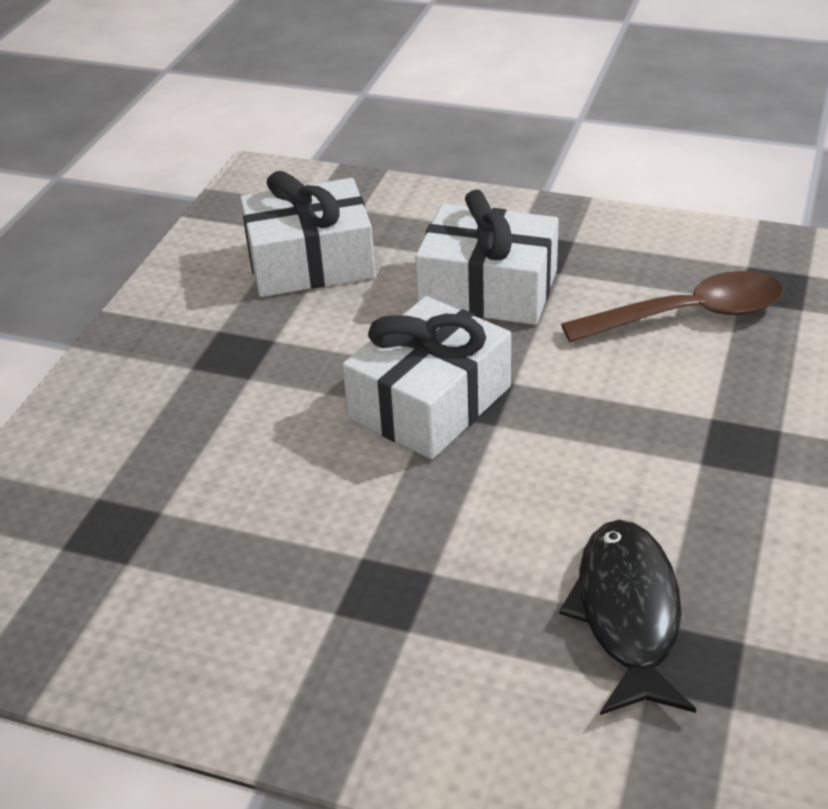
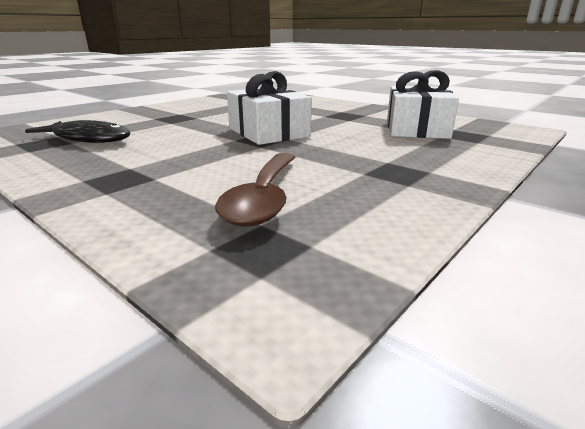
camera: 110 degrees right, 15 degrees down
(488, 289) = (358, 154): white gift -> none

